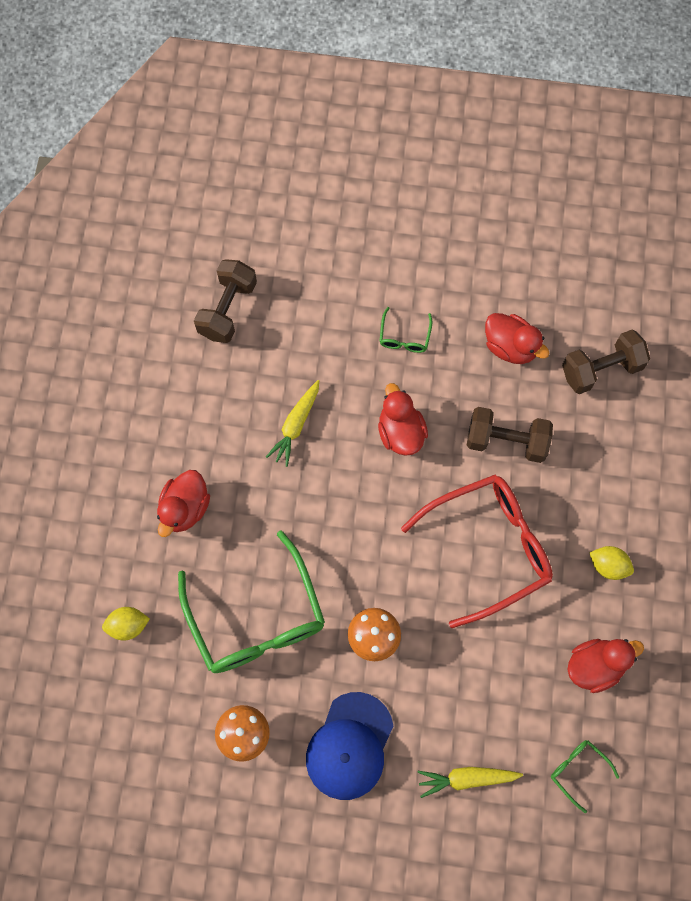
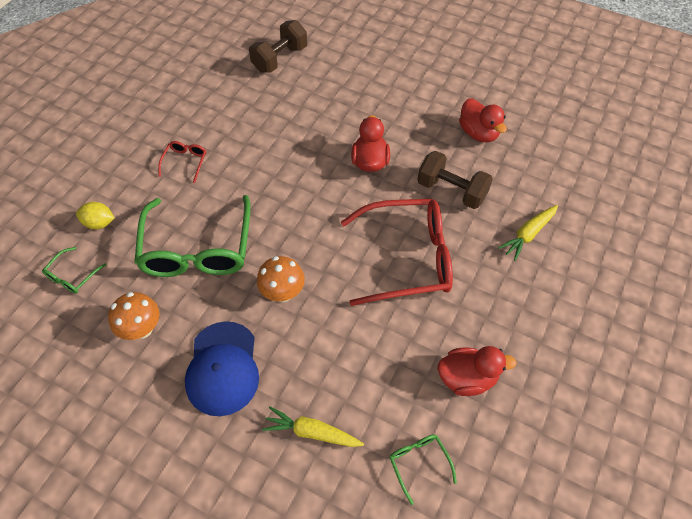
camera: 20 degrees right, 15 degrees down
(185, 508) = (185, 162): red duck -> red glasses
(296, 425) = (293, 136): yellow carrot -> yellow carrot (528, 234)
(349, 746) = (223, 368): blue cap -> blue cap turned 45 degrees counterclockwise
(404, 336) = (399, 106): green glasses -> green glasses (72, 276)
(601, 369) = (547, 166): brown dumbbell -> none
(608, 566) = (506, 303): yellow lemon -> none

